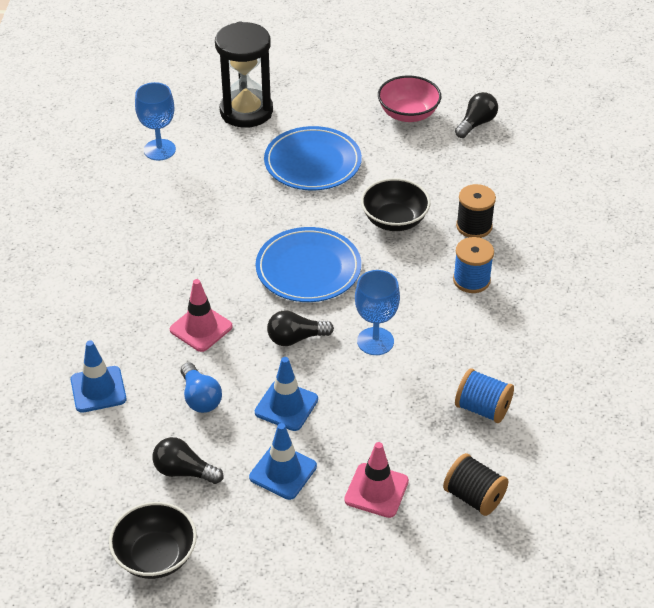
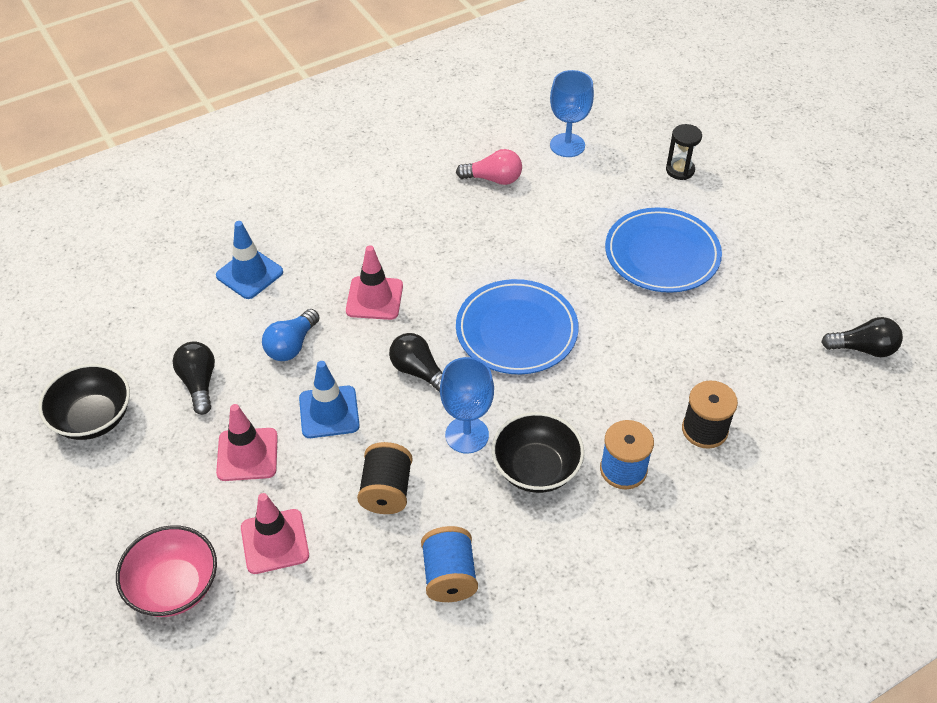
camera: 55 degrees right, 5 degrees up
(150, 204) = (493, 179): none -> pink light bulb
(246, 111) = (680, 170): black hourglass -> black hourglass, size x0.47
(283, 472) = (247, 454): blue traffic cone -> pink traffic cone
(394, 220) = (647, 359): black bowl -> black bowl (536, 469)
(408, 114) = (813, 286): pink bowl -> pink bowl (174, 586)
(474, 497) = (323, 631): black spool -> black spool (386, 491)

